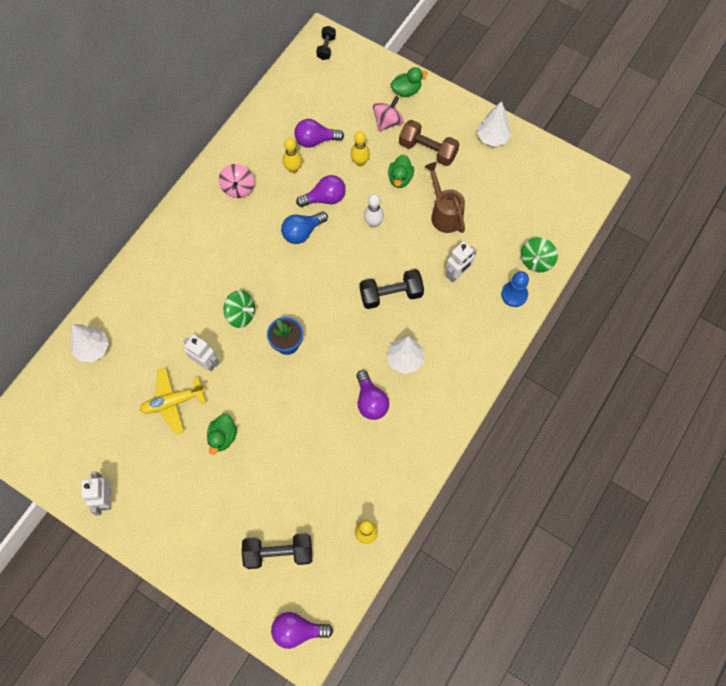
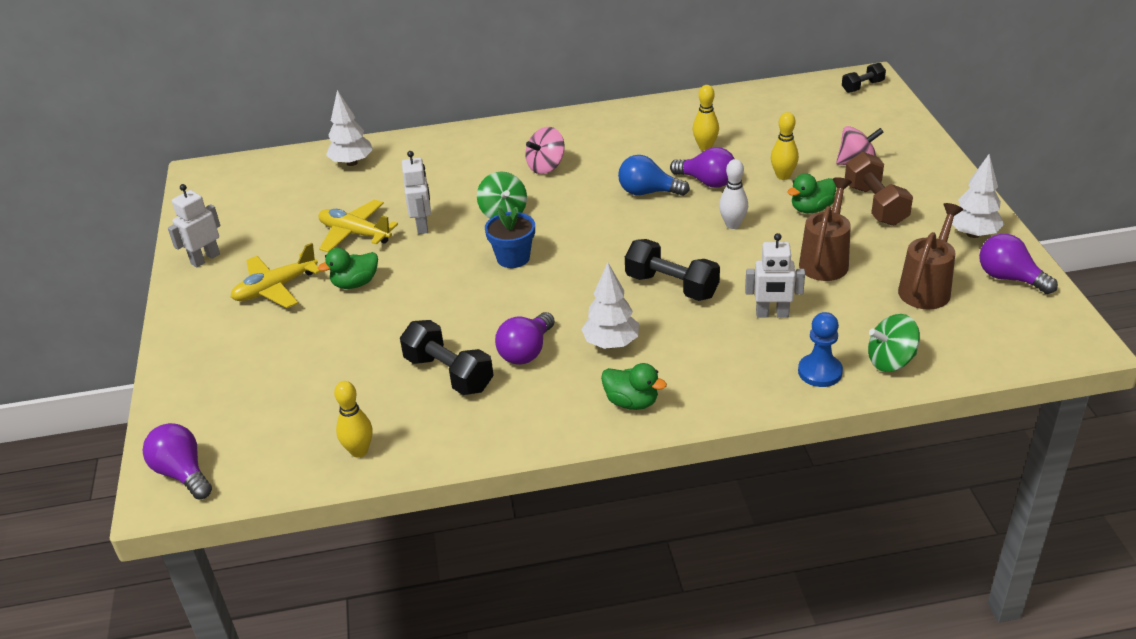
camera: 50 degrees right, 30 degrees down
(181, 480) = (275, 288): none -> yellow plane
(238, 188) = (632, 133): pink spinning top -> pink spinning top (546, 167)
(278, 553) = (264, 400): black dumbbell -> black dumbbell (448, 374)
(315, 140) = (757, 139): purple light bulb -> purple light bulb (1009, 278)
(406, 90) = (912, 152): green duck -> green duck (631, 402)
(507, 196) = (927, 288): none -> brown watering can

